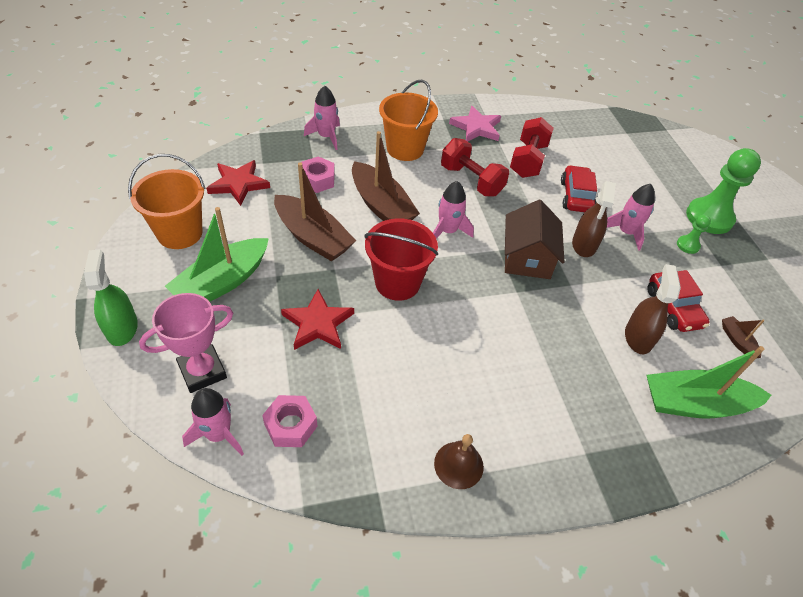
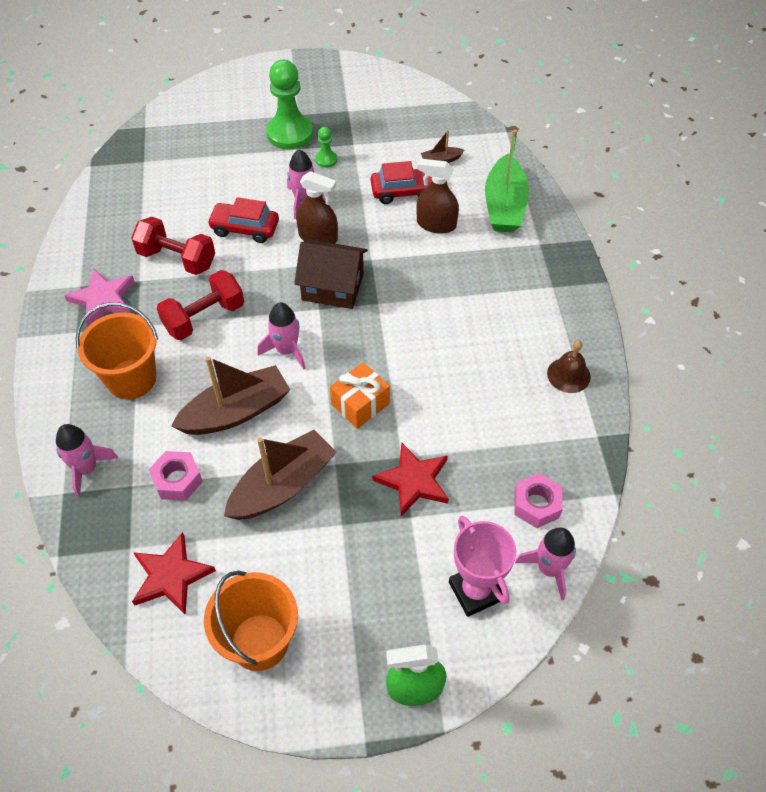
camera: 80 degrees left, 5 degrees up
(222, 282) = (349, 582): green boat -> none
(397, 283) = (360, 404): red bucket -> orange gift

